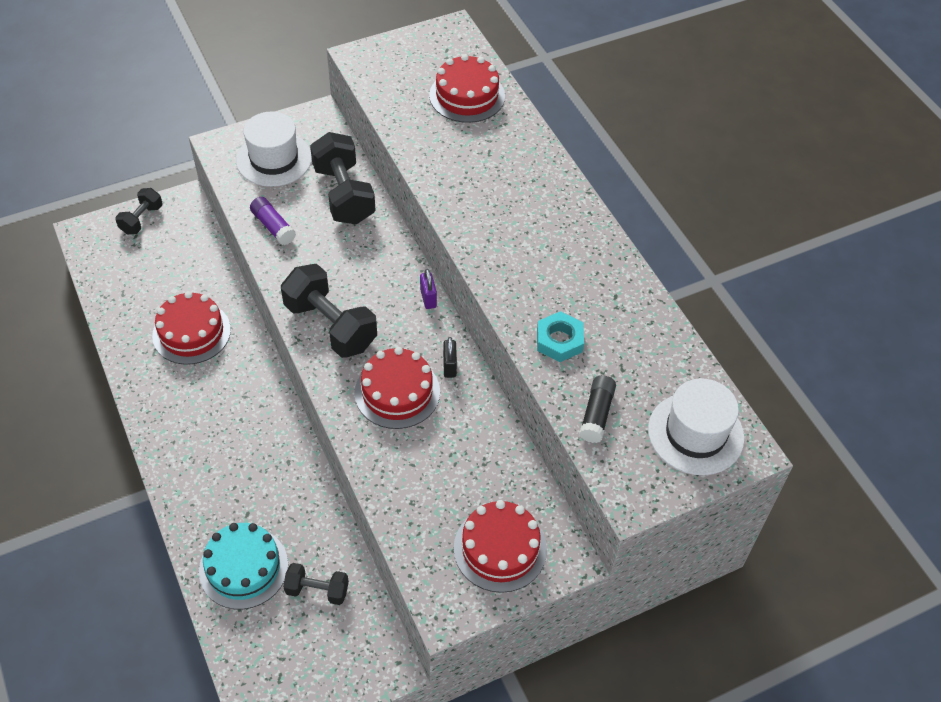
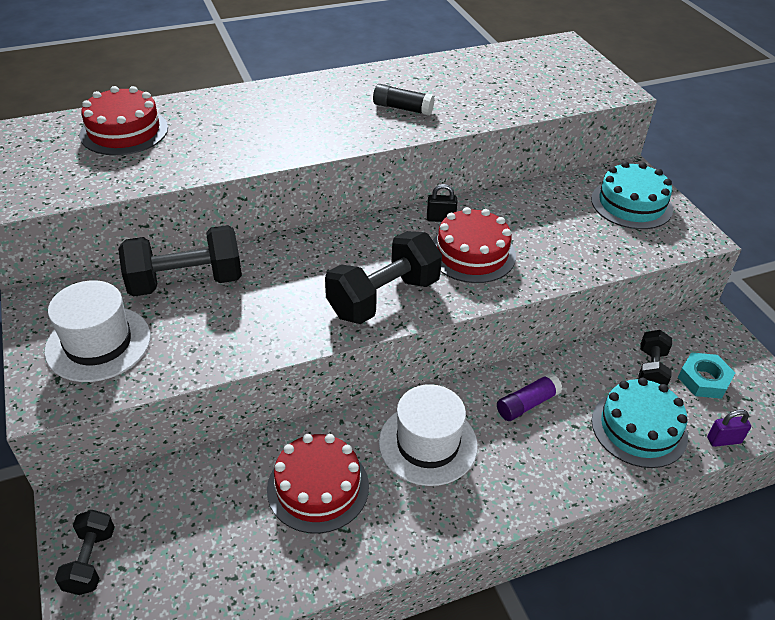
camera: 85 degrees left, 10 degrees down
(141, 219) = (90, 561): black dumbbell -> black dumbbell turned 60 degrees clockwise
(273, 227) = (220, 344): purple glue stick -> purple glue stick (527, 404)
(428, 298) = (354, 227): purple padlock -> purple padlock (723, 440)
(500, 548) = (631, 204): red cake -> turquoise cake
(559, 340) = (464, 107): turquoise nut -> turquoise nut (704, 380)
(596, 414) = (541, 97): black glue stick -> black glue stick (402, 108)
(695, 433) = (553, 60): white hat -> white hat (428, 444)

